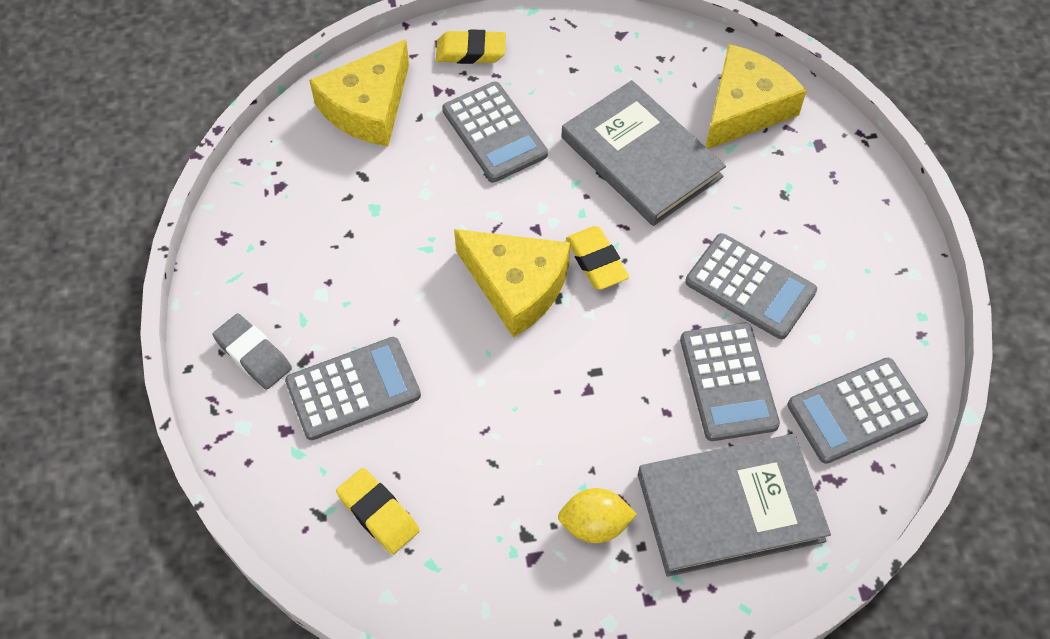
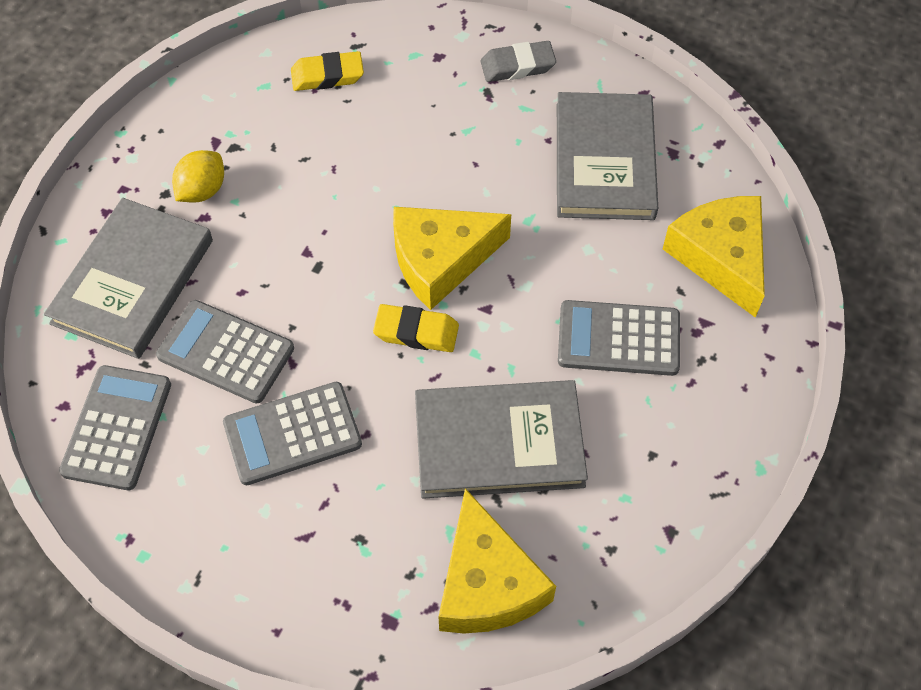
camera: 125 degrees right, 0 degrees up
(323, 228) = (605, 161): none -> grey book
(353, 389) = (437, 109): grey calculator -> none
(471, 51) = (737, 378): yellow eraser -> none

